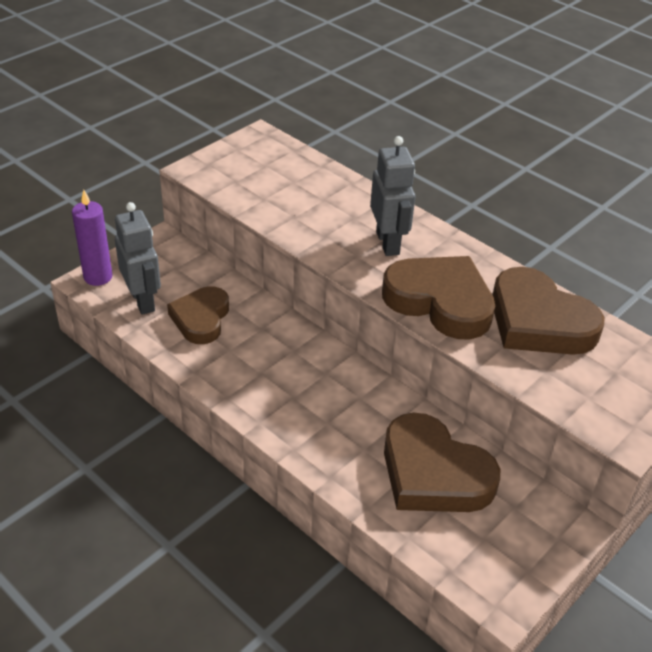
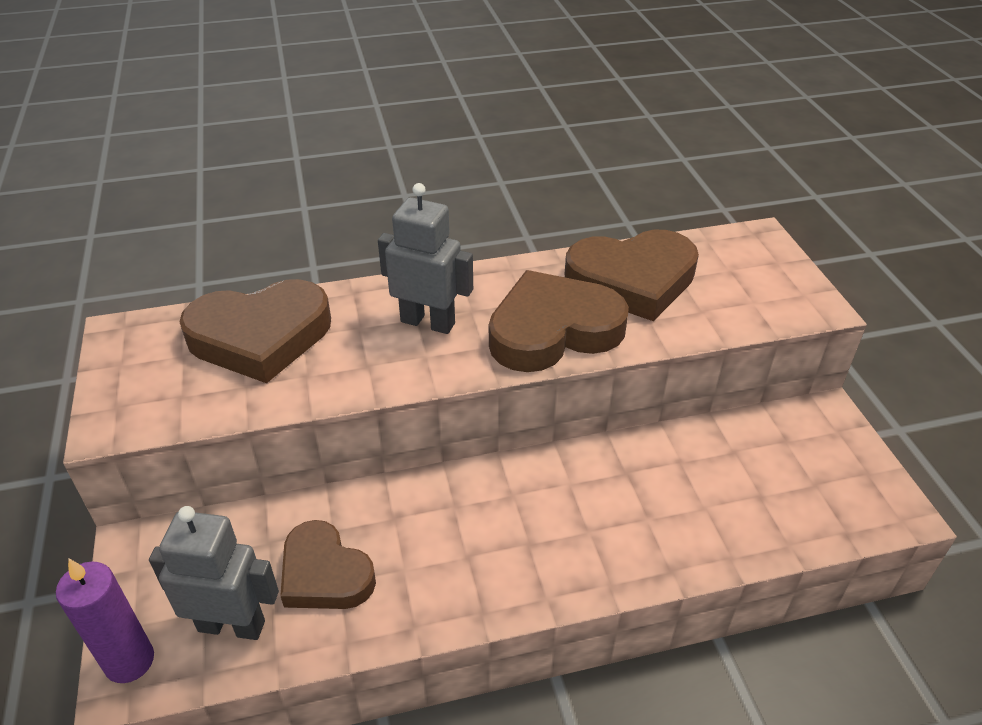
camera: 55 degrees left, 0 degrees up
(433, 473) = (713, 478): brown heart -> brown heart (260, 336)

